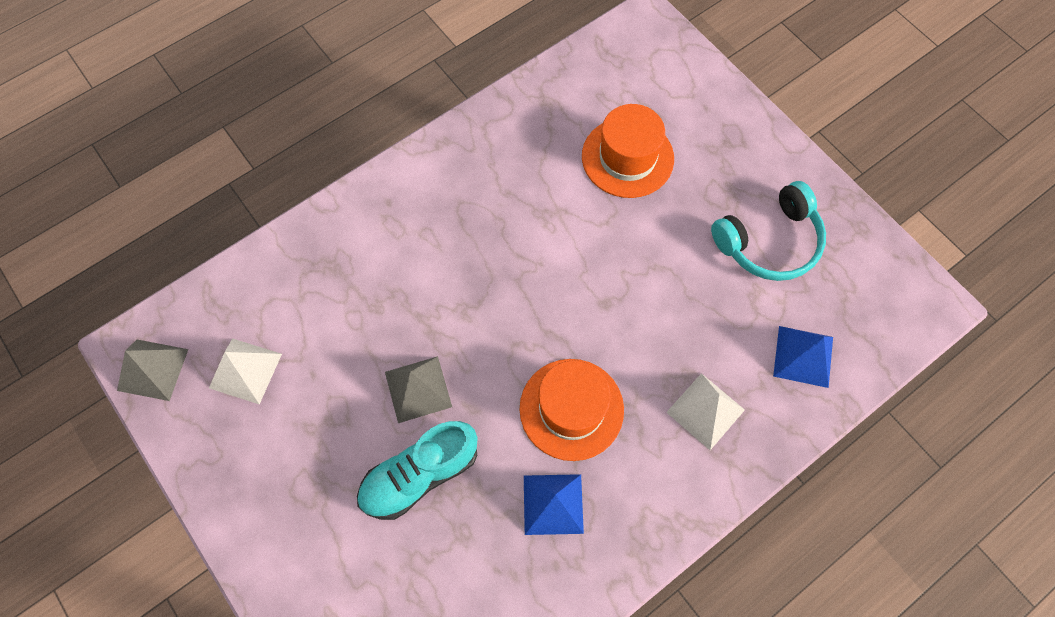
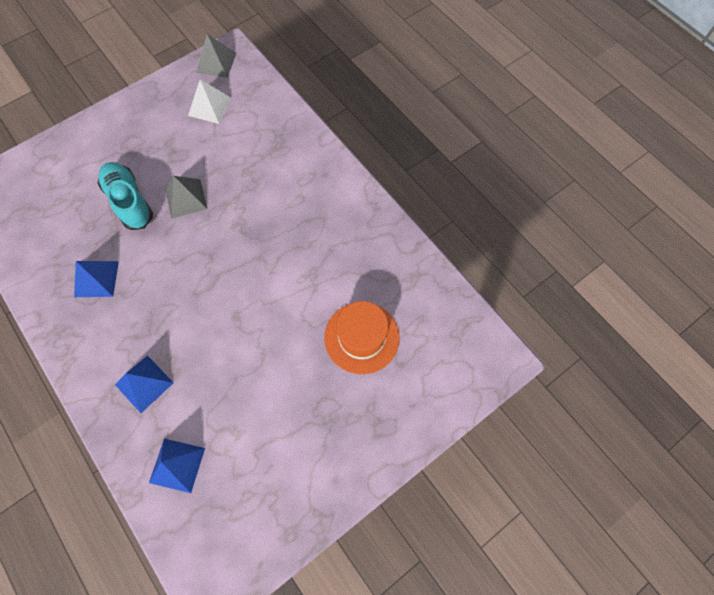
camera: 90 degrees right, 0 degrees up
(571, 409) = (159, 291): orange hat -> none
(705, 411) = (144, 384): white pyramid -> blue pyramid
(769, 242) = (279, 448): turquoise headphones -> none

